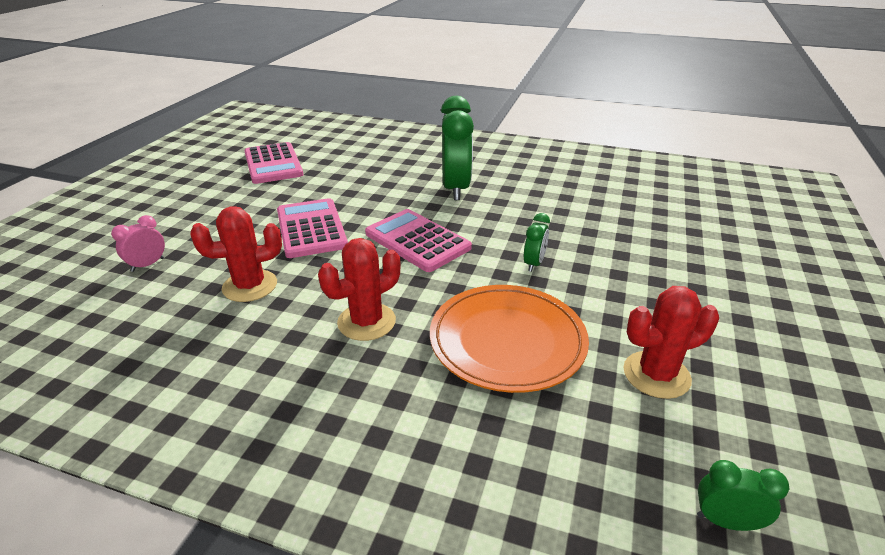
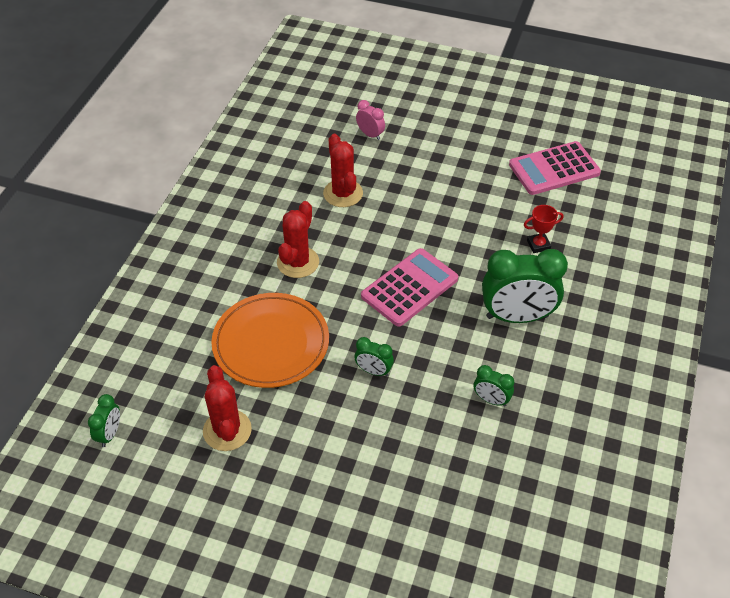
camera: 90 degrees right, 15 degrees up
(311, 229) = (427, 215): pink calculator -> none
(366, 322) = (298, 262): red cactus -> red cactus turned 60 degrees clockwise
(369, 175) = (538, 245): none -> red trophy
(551, 204) = (491, 400): none -> green clock

